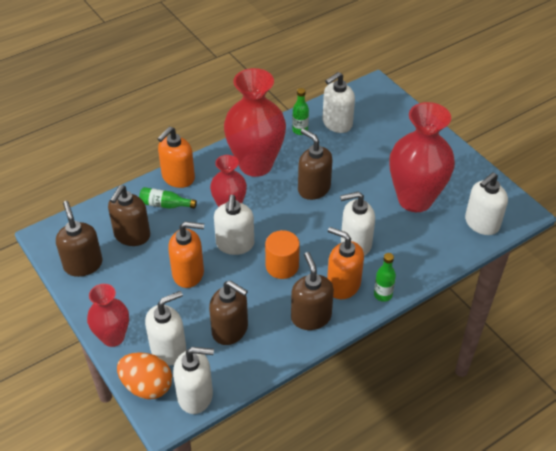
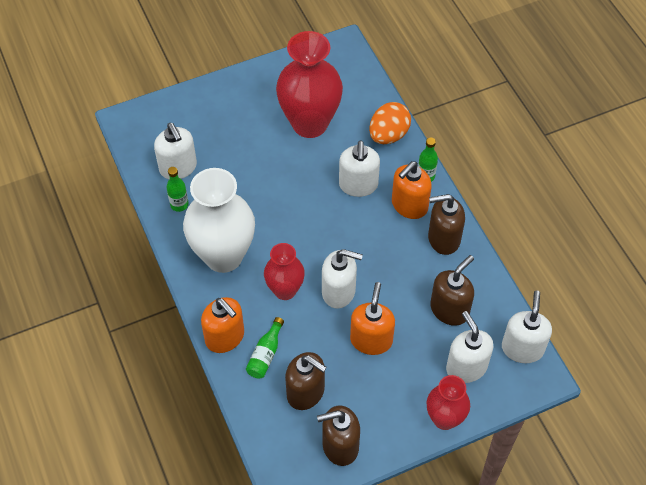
camera: 80 degrees left, 10 degrees up
(147, 386) = (507, 390): orange egg -> orange egg (388, 135)
(256, 164) = (223, 256): red vase -> white vase
(282, 266) = (376, 253): orange cylinder -> none
(313, 188) = (274, 207): brown soap dispenser -> none
(481, 223) = (352, 79): white soap dispenser -> none

